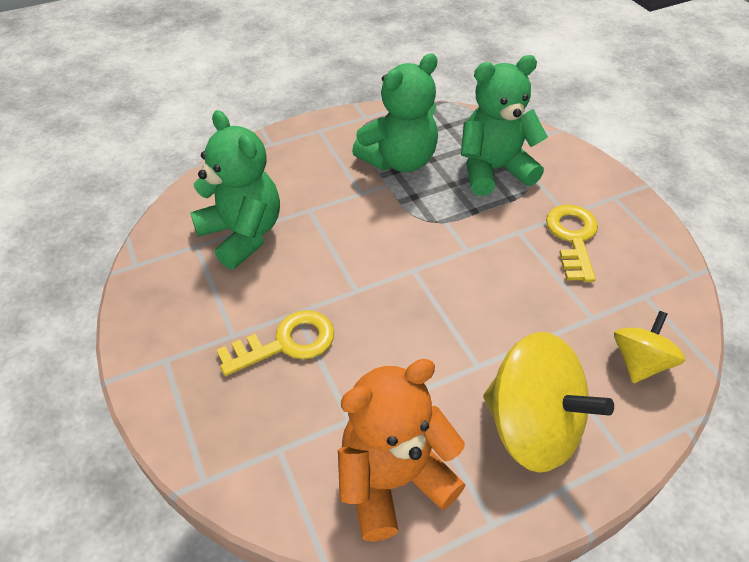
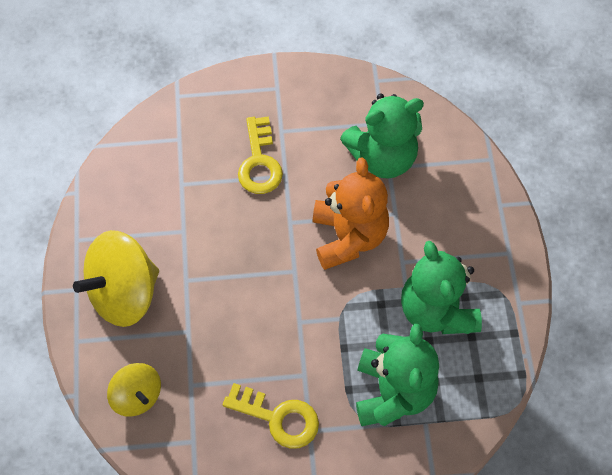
camera: 110 degrees right, 15 degrees up
(393, 480) = (129, 195): orange teddy bear -> orange teddy bear (348, 236)

